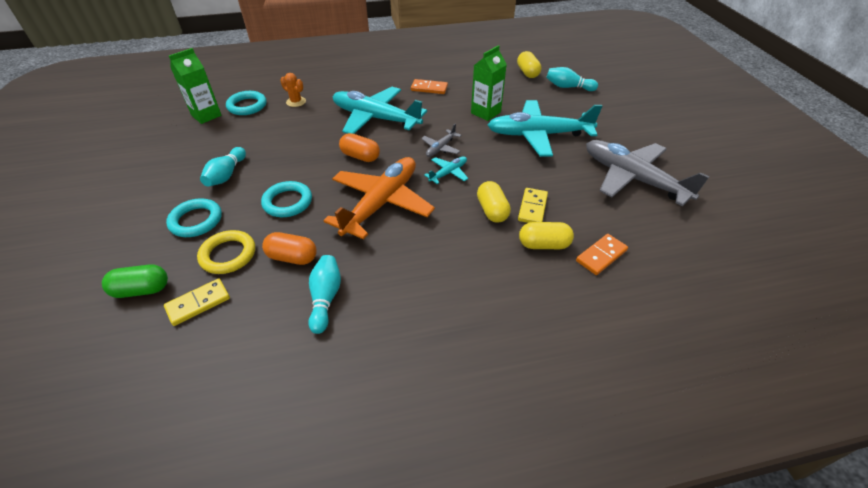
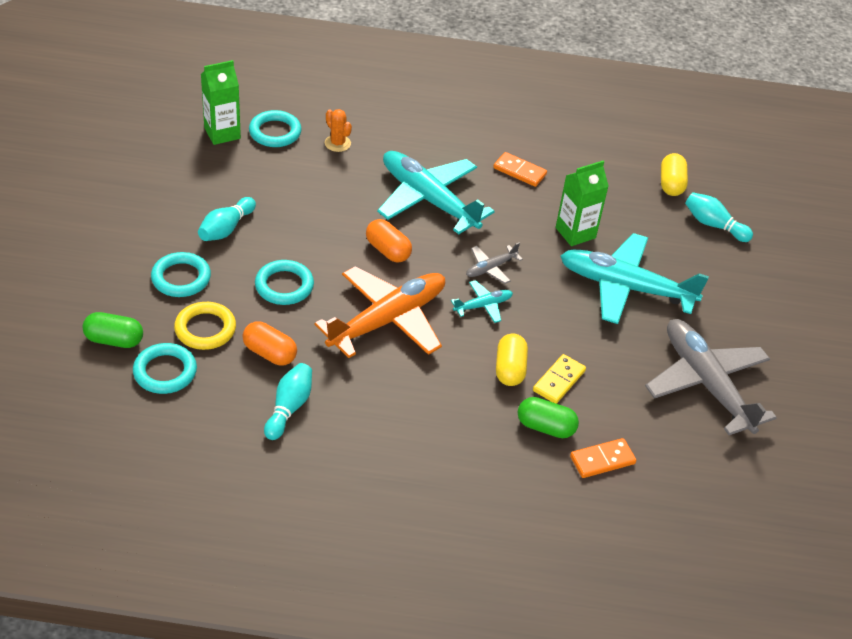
camera: 15 degrees right, 0 degrees up
(198, 303) = (165, 372): yellow domino -> turquoise ring
(543, 244) = (545, 427): yellow capsule -> green capsule

